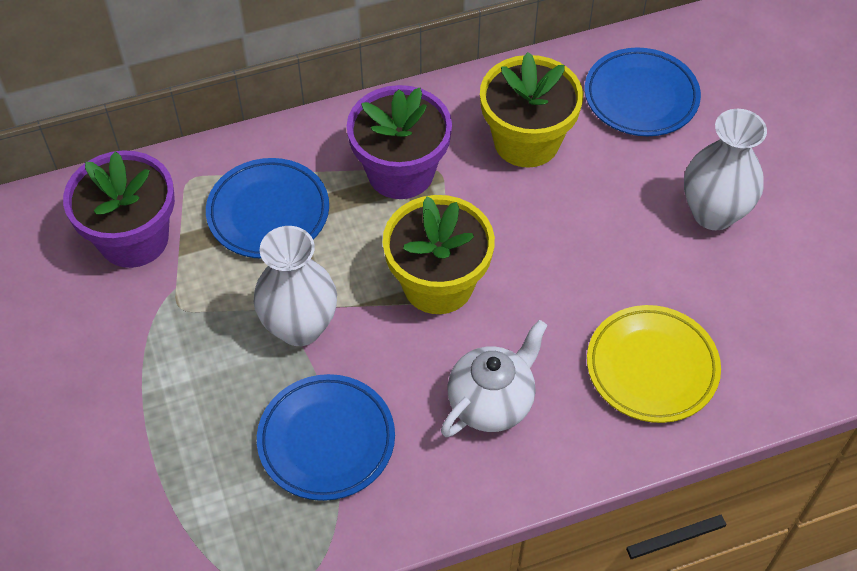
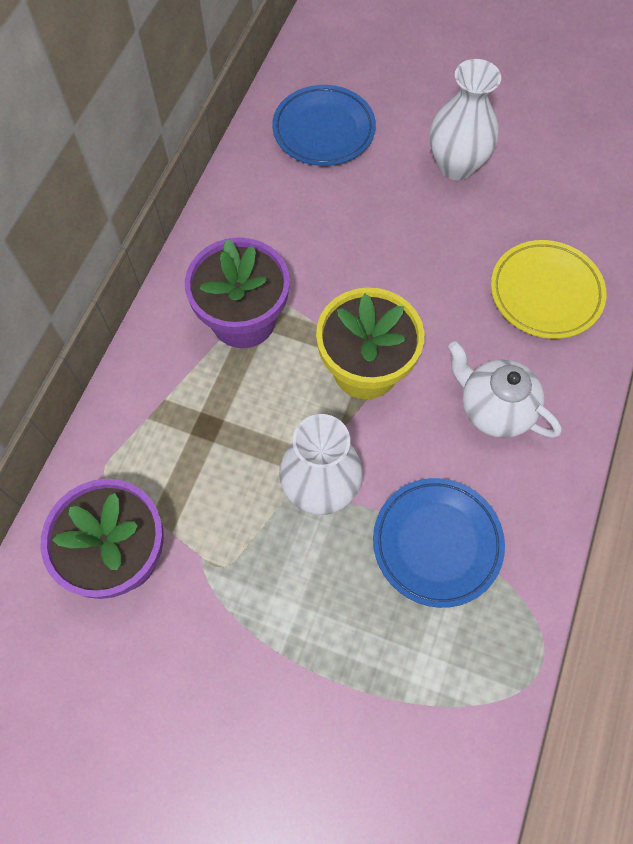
camera: 50 degrees left, 10 degrees up
(268, 213) = (193, 436): blue plate -> none
(491, 402) = (494, 409): white teapot -> white teapot turned 45 degrees counterclockwise
(526, 141) = (294, 223): yellow flower pot -> none

